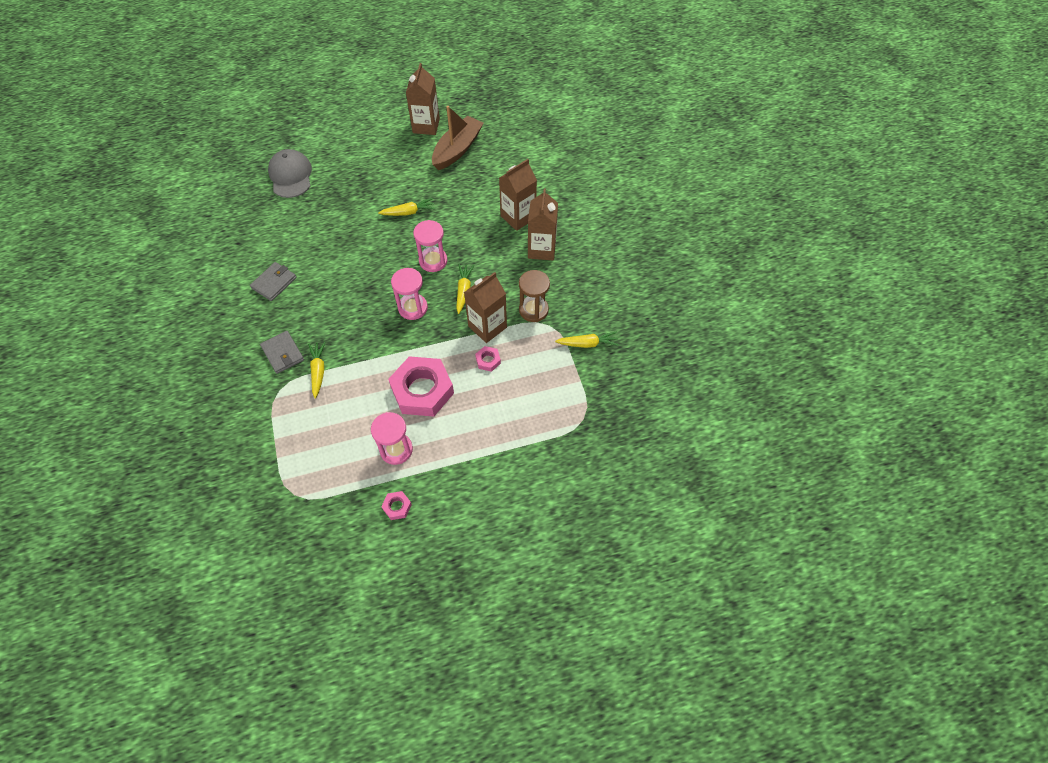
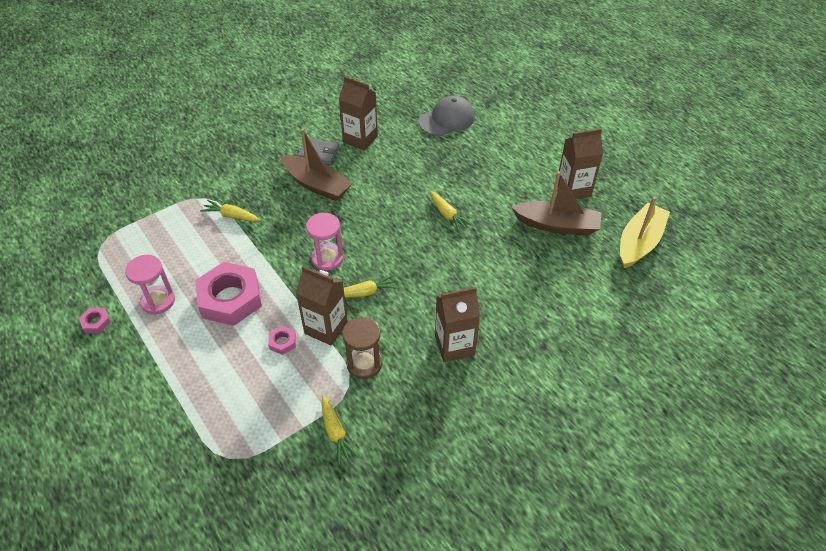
camera: 70 degrees right, 10 degrees down
(283, 353) = (244, 186): grey wallet -> none
(317, 294) = (317, 185): none -> brown boat
(318, 371) = (231, 216): yellow carrot -> yellow carrot turned 135 degrees counterclockwise
(433, 261) = (393, 255): pink hourglass -> none
(499, 111) = (639, 242): none -> yellow boat
(518, 217) = (490, 309): brown carton -> brown carton (360, 139)

